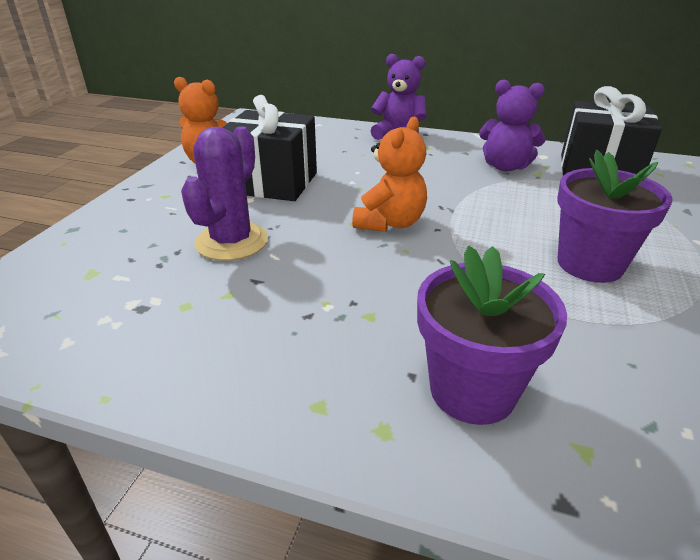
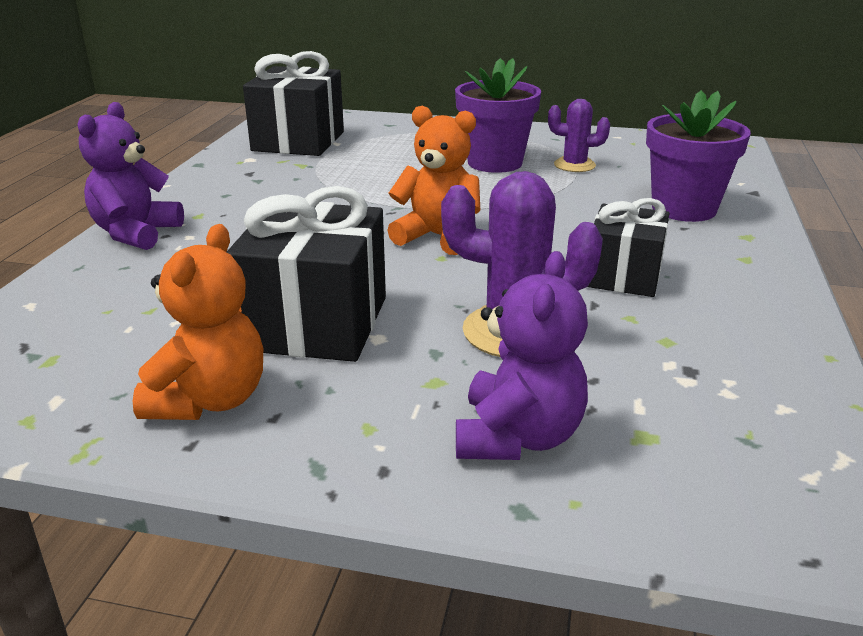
camera: 95 degrees left, 5 degrees down
(299, 304) = (623, 276): none -> black gift
(505, 167) = (279, 177): purple teddy bear -> purple teddy bear (518, 437)
(610, 322) = (574, 165): none -> purple cactus

